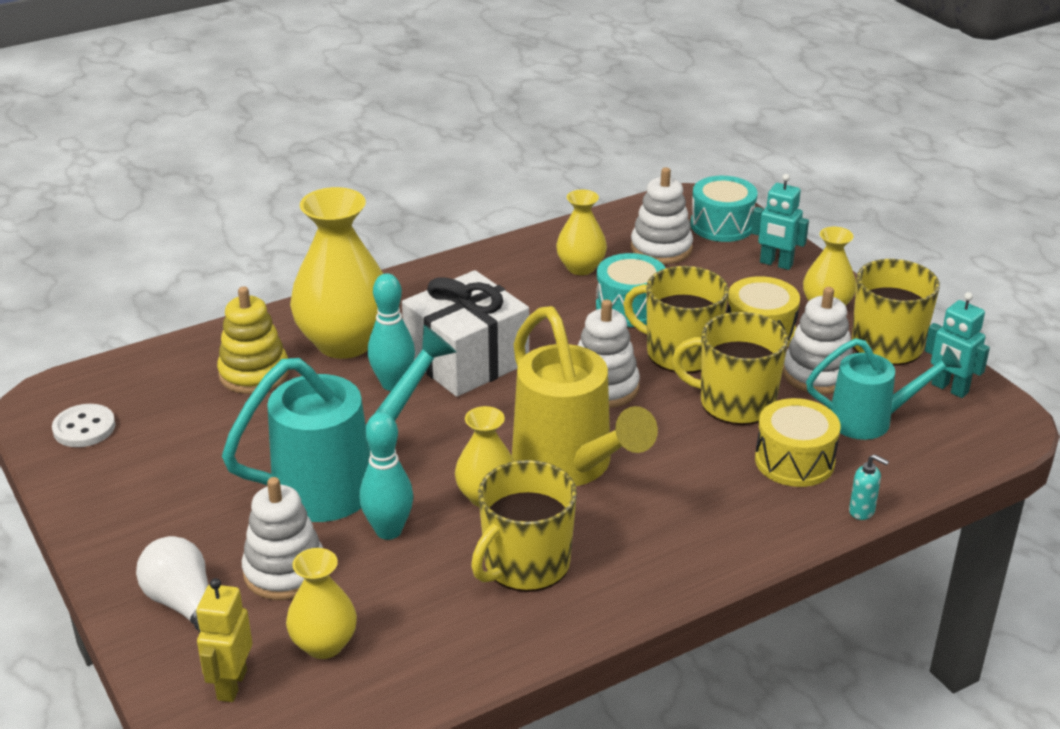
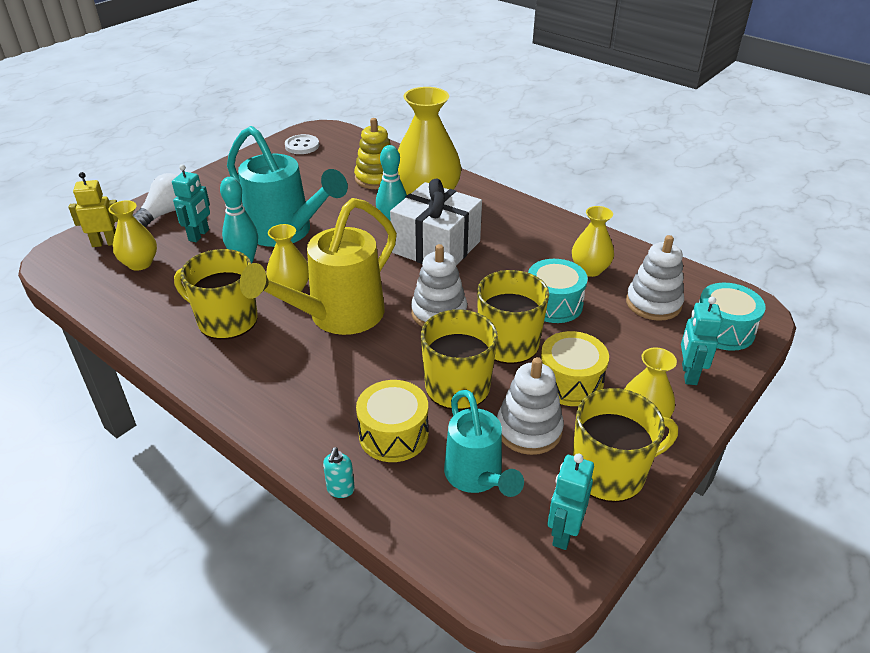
camera: 70 degrees right, 5 degrees up
(285, 572) = (199, 235): white stacking toy -> turquoise robot

